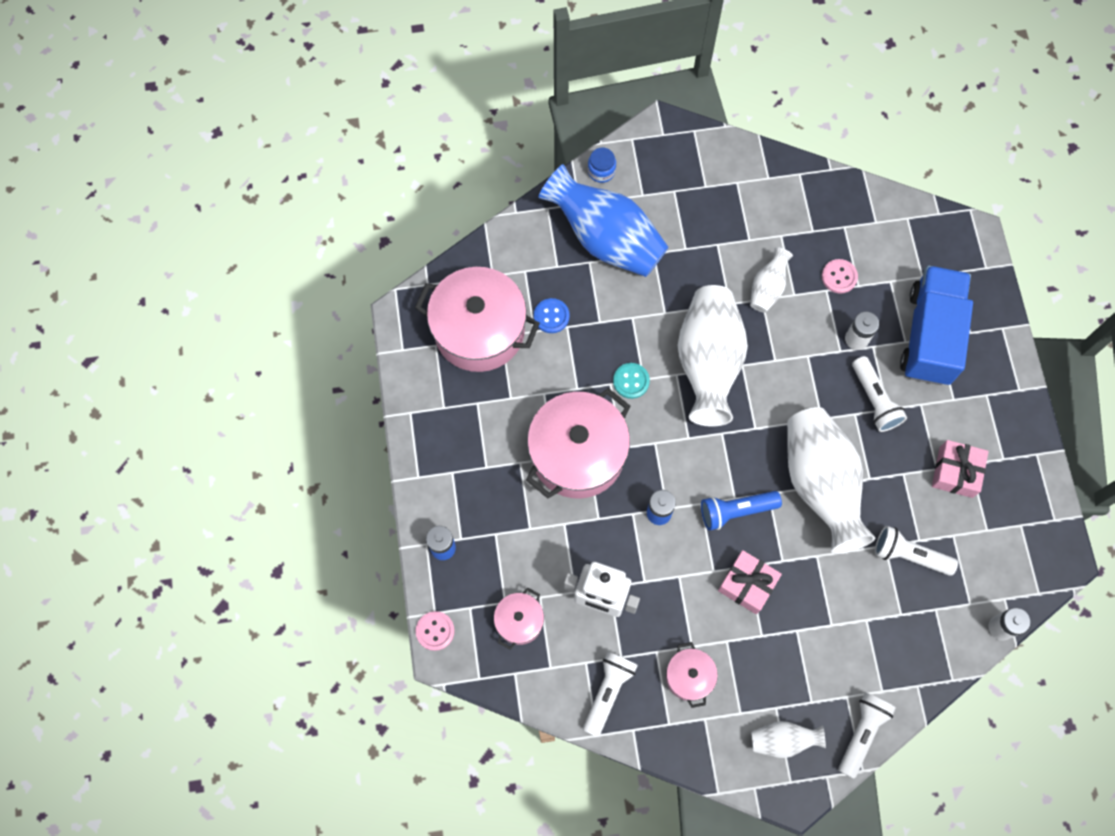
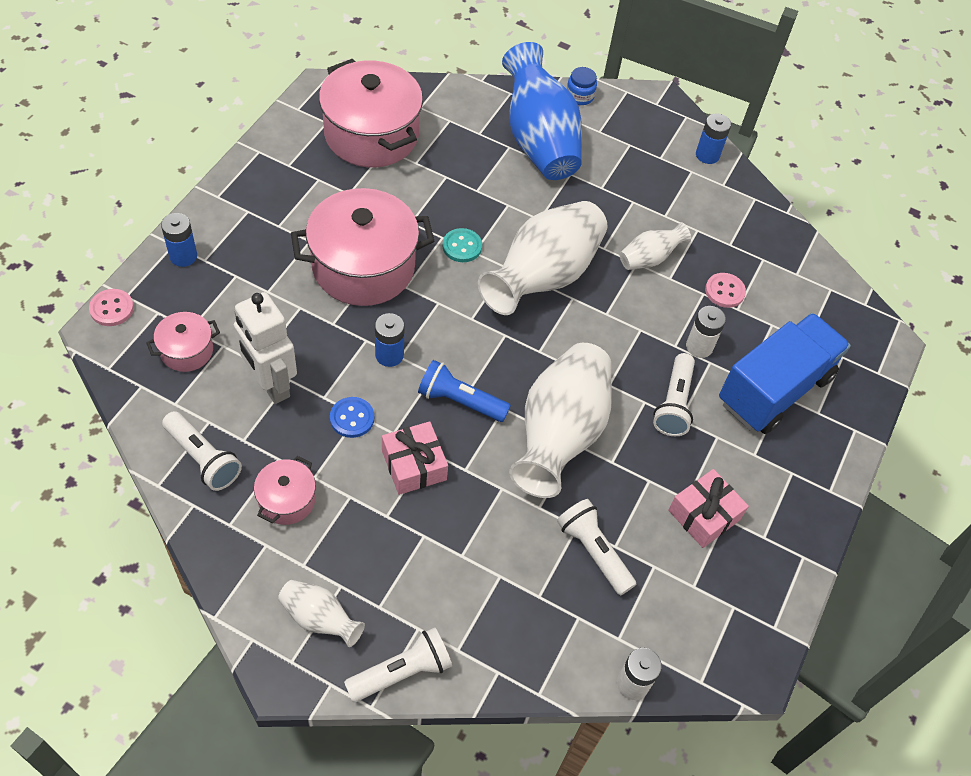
camera: 30 degrees right, 15 degrees down
(551, 316) = (440, 162): blue button -> blue button (352, 418)
(608, 692) = (203, 458): white flashlight -> white flashlight turned 75 degrees clockwise
(737, 157) = (707, 155): none -> blue battery

